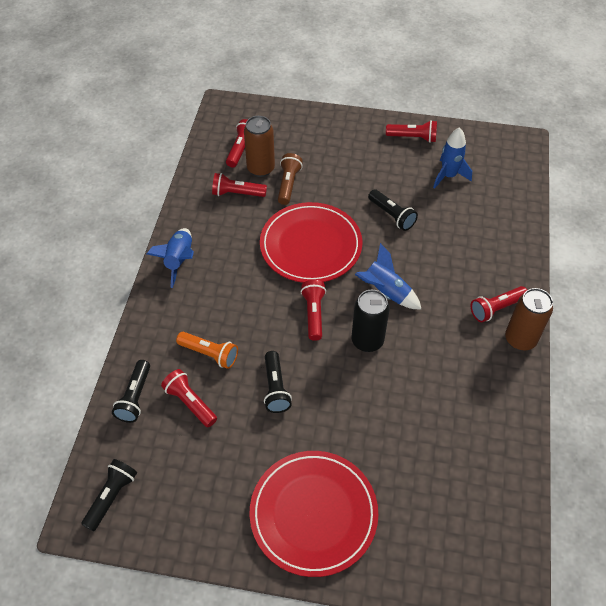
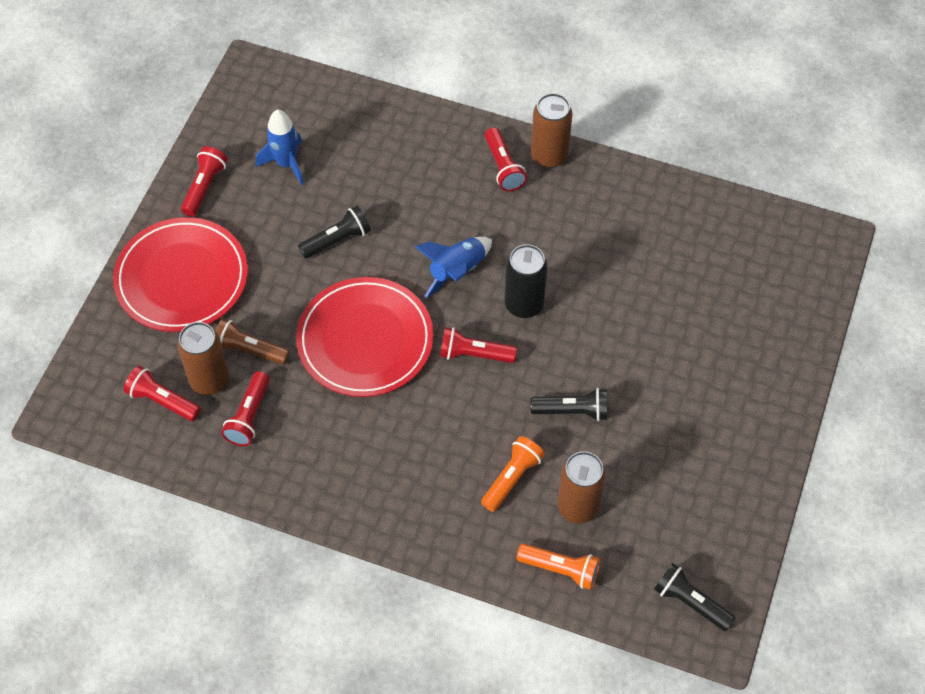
camera: 80 degrees left, 5 degrees up
(135, 397) = (561, 569): black flashlight -> orange flashlight
(179, 260) = (354, 502): blue rocket -> none
(190, 402) = (578, 507): red flashlight -> brown can
(313, 514) = (732, 396): red plate -> red plate (182, 278)

